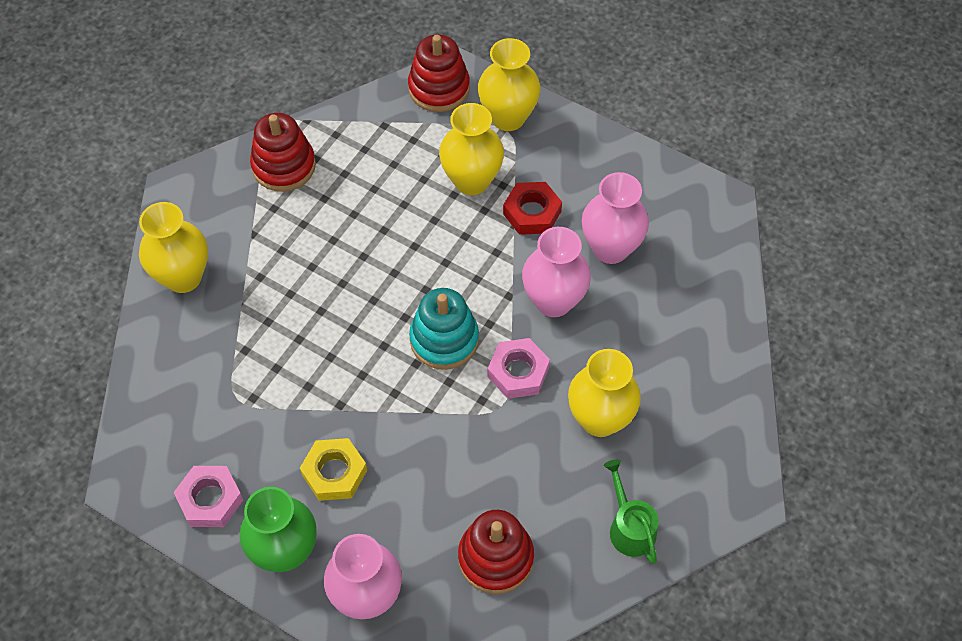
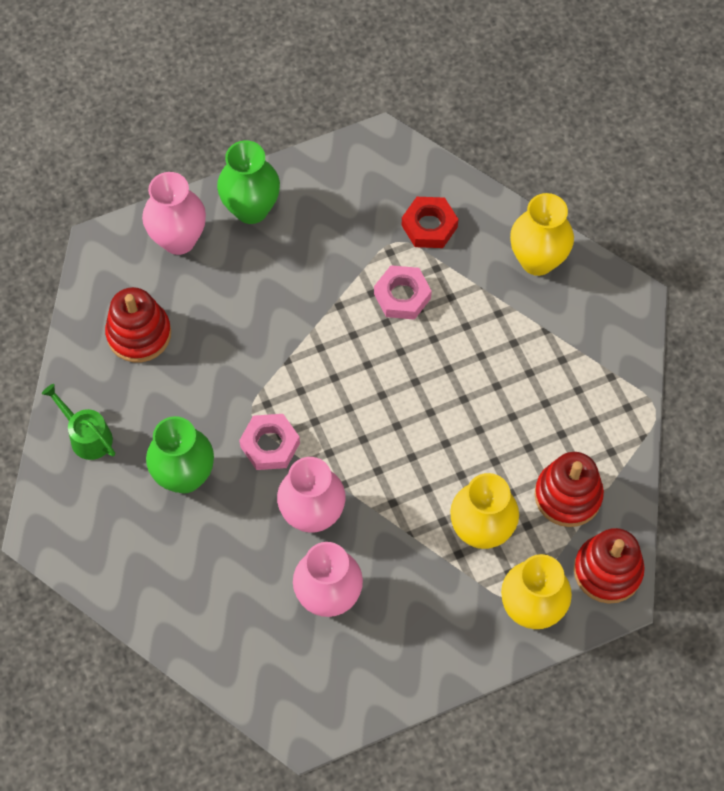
camera: 125 degrees right, 5 degrees up
(210, 499) = (327, 184): pink nut -> pink nut (402, 296)
(284, 166) = (603, 391): red stacking toy -> red stacking toy (568, 495)
(334, 472) = (286, 271): yellow nut -> none
(444, 339) = (340, 410): turquoise stacking toy -> none
(532, 212) = (412, 558): red nut -> red nut (429, 226)
(599, 419) = (184, 476): yellow vase -> green vase
(629, 527) = (87, 436): green watering can -> green watering can turned 150 degrees counterclockwise

